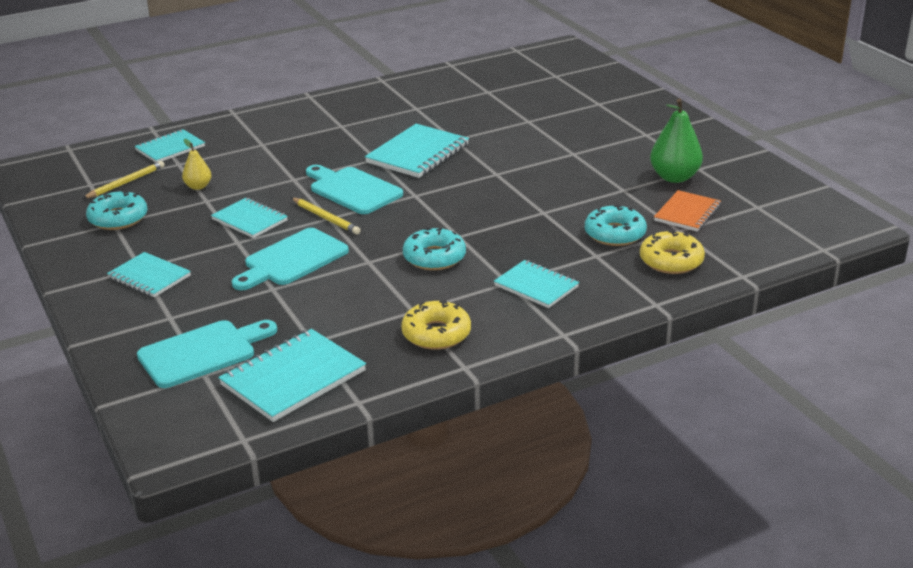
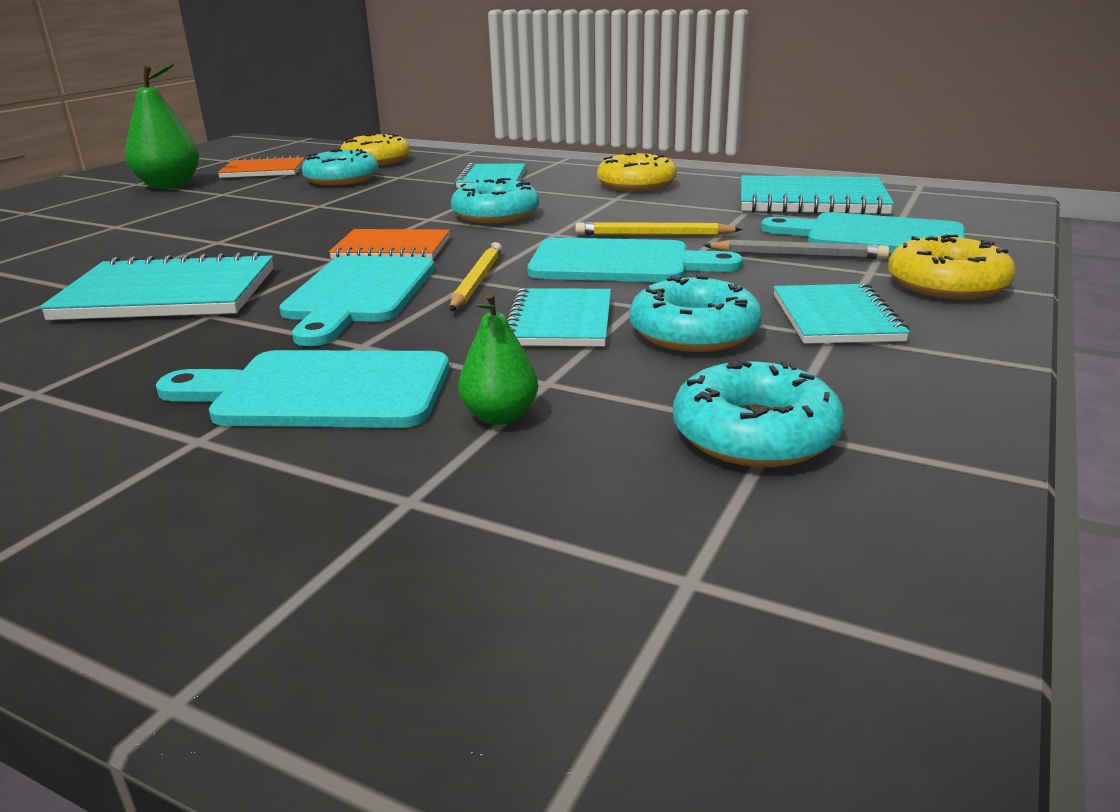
camera: 125 degrees left, 5 degrees down
(124, 326) = (946, 284): none -> yellow donut
(126, 183) = (602, 521): yellow pencil -> yellow pencil (653, 235)
(170, 148) = (315, 570): turquoise notebook -> none
(193, 241) = (694, 332): none -> turquoise donut
(198, 186) = (500, 416): yellow pear -> green pear
(220, 311) = (798, 255): none -> grey pencil
(265, 165) = (321, 391): none -> turquoise cutting board
(410, 212) = (392, 249): none -> orange notebook

